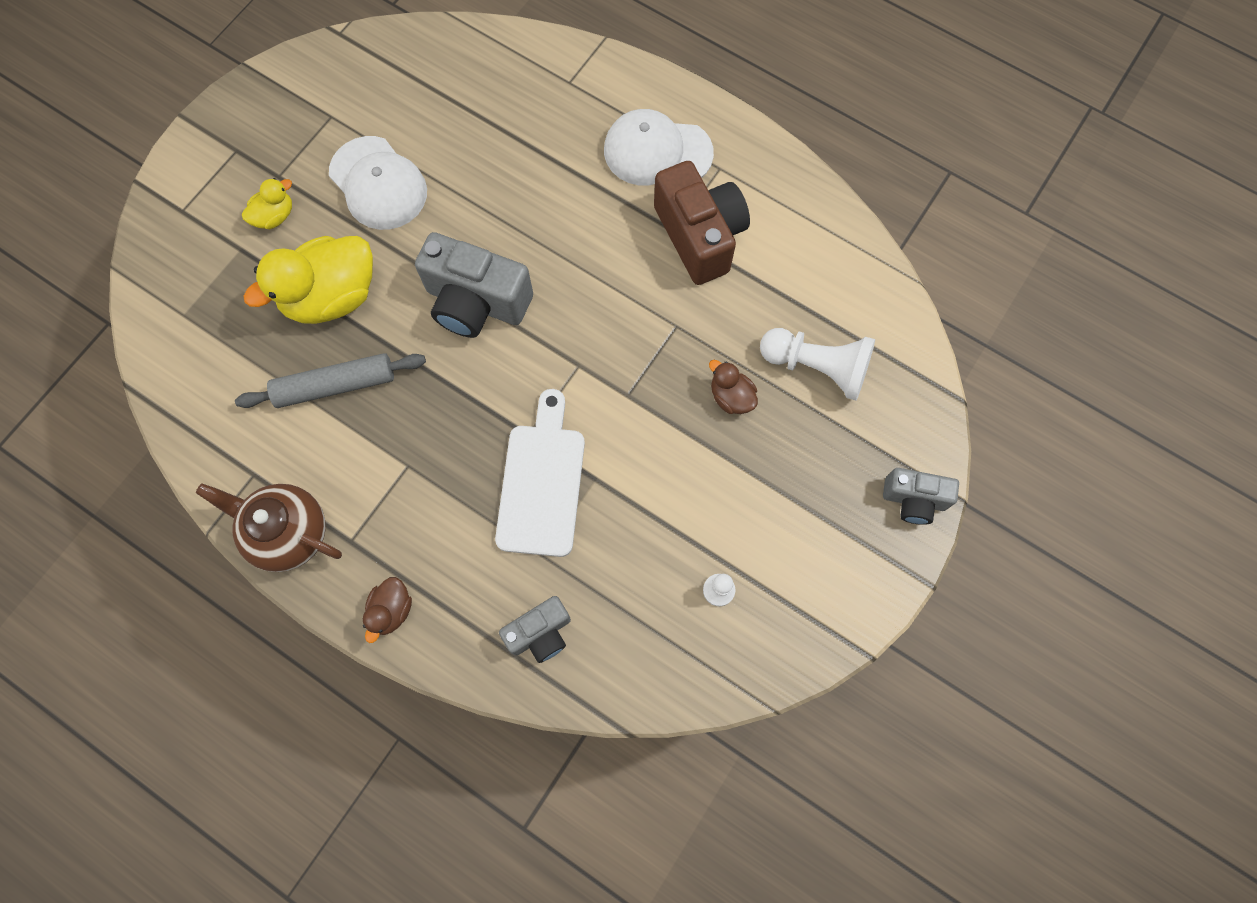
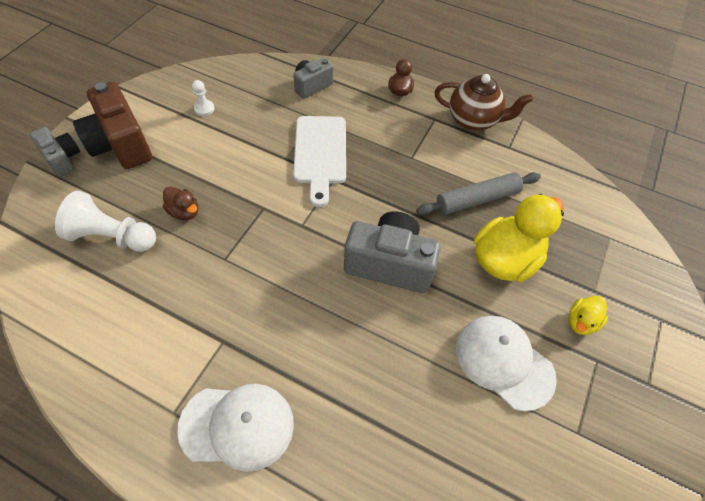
camera: 170 degrees right, 15 degrees down
(700, 236) = (199, 337): brown camera -> brown camera (121, 144)
(913, 500) = (63, 159): grey camera -> grey camera turned 45 degrees clockwise

